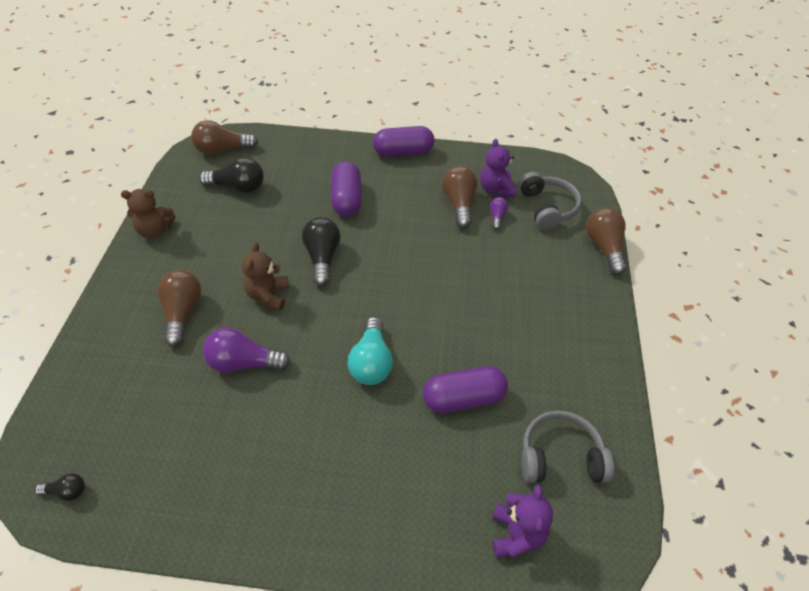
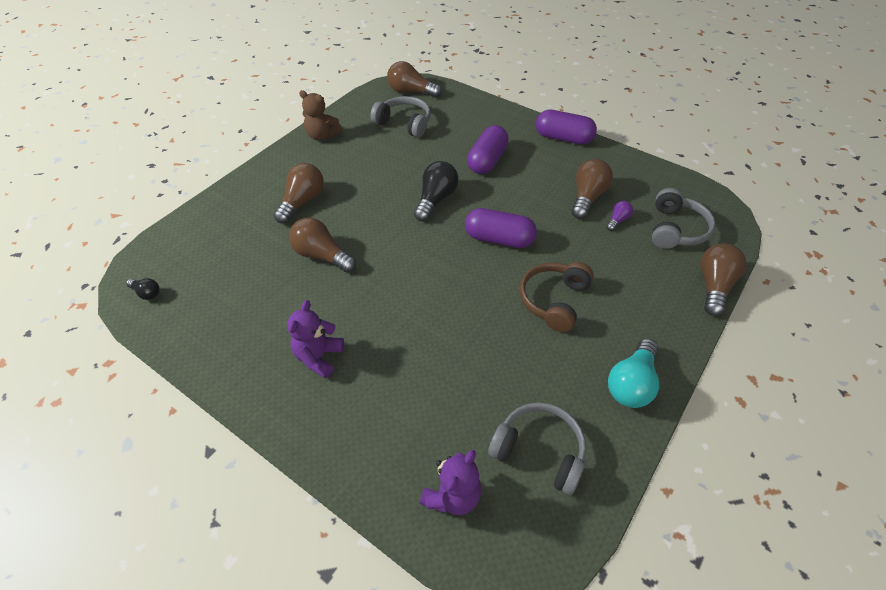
camera: 30 degrees right, 0 degrees up
(238, 187) = (404, 123): black light bulb -> grey headphones
(244, 363) = (322, 255): purple light bulb -> brown light bulb
(268, 296) = (373, 213): brown teddy bear -> none
(371, 362) = (421, 296): turquoise light bulb -> turquoise light bulb (631, 383)
(463, 399) = (481, 360): purple capsule -> purple capsule (499, 239)
(490, 314) = (554, 301): none -> brown headphones
(496, 189) = (633, 196): purple teddy bear -> purple teddy bear (319, 357)

